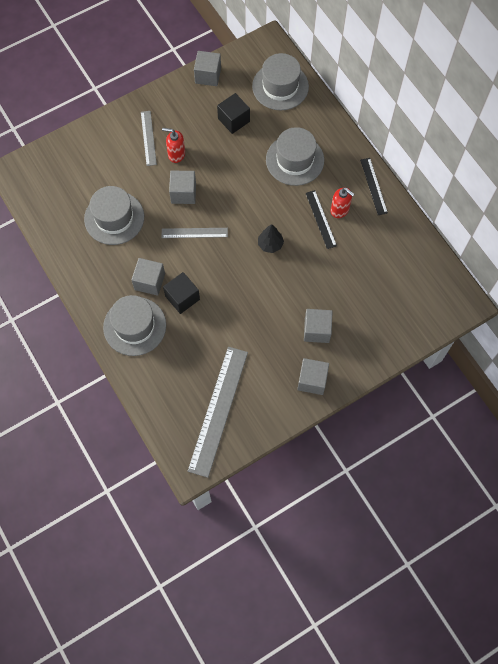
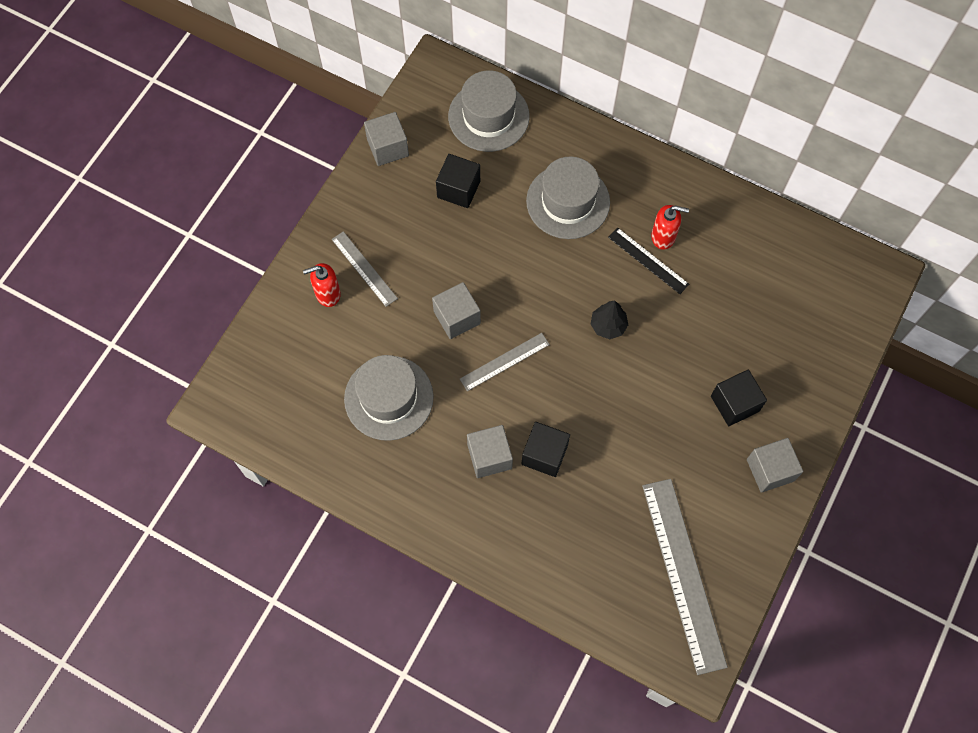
camera: 30 degrees left, 0 degrees up
(134, 326) = (508, 525): grey hat -> none
(176, 154) = (414, 271): red soap dispenser -> red soap dispenser (327, 294)
(317, 330) = (734, 404): grey cube -> black cube
(373, 186) = (684, 185): black ruler -> none

